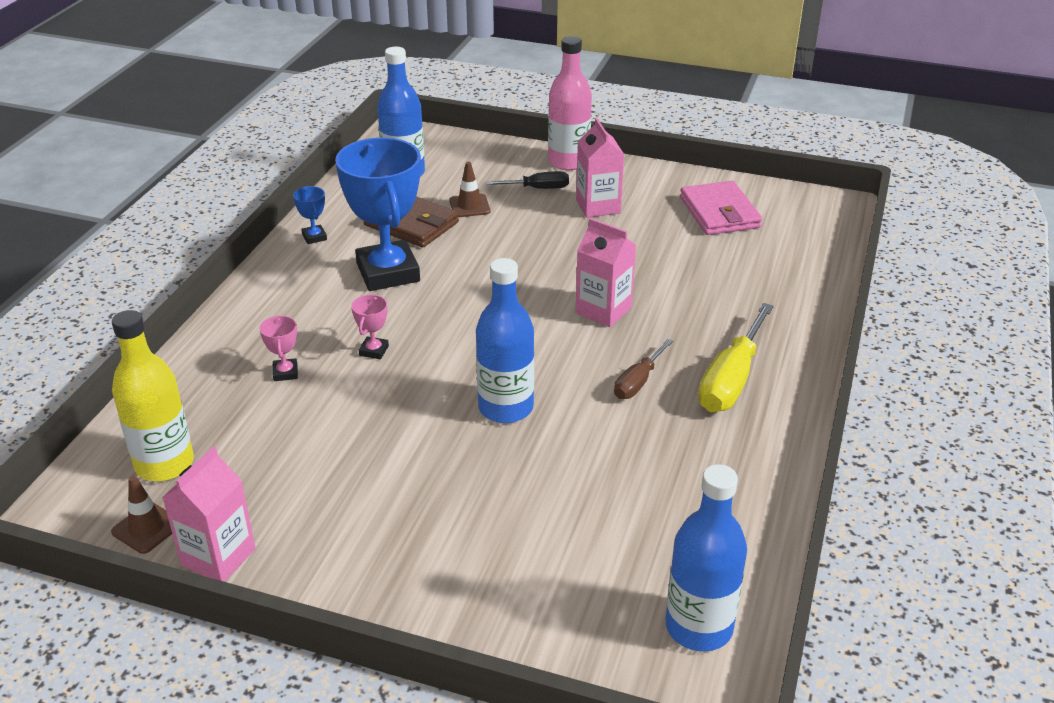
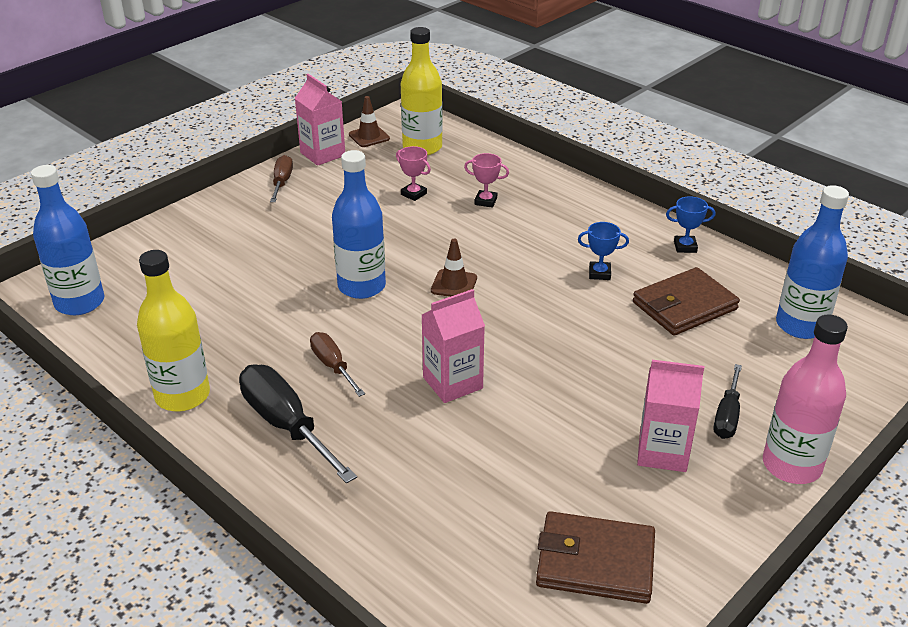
camera: 115 degrees right, 0 degrees up
(318, 566) = (282, 182): none -> brown screwdriver
(374, 351) = (484, 243): pink trophy -> pink trophy (413, 194)
(388, 272) = (599, 273): blue trophy -> blue trophy, size x0.40
(469, 206) = (705, 352): brown traffic cone -> brown traffic cone (454, 284)
(719, 213) = (595, 561): pink wallet -> brown wallet
(731, 380) = (286, 425): yellow screwdriver -> black screwdriver
(756, 459) = (182, 396): none -> yellow bottle

